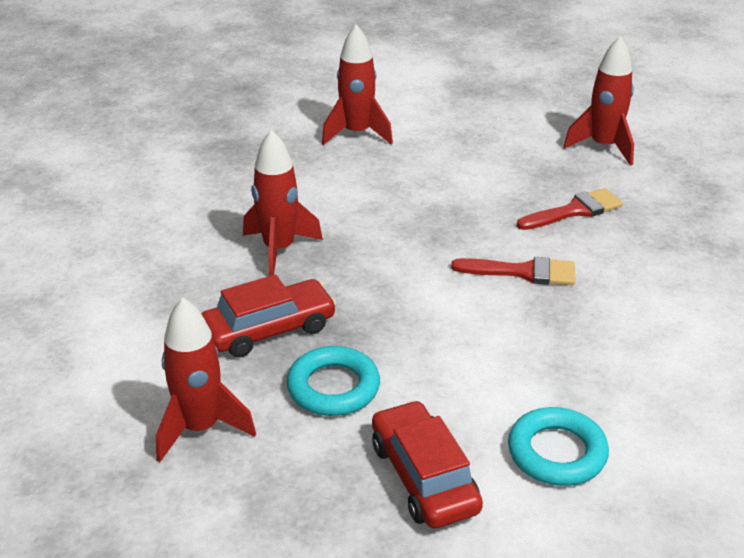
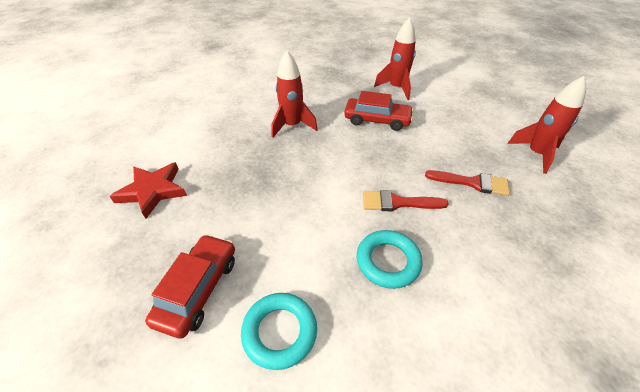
camera: 40 degrees right, 10 degrees up
(200, 428) = (153, 191): red rocket -> red star
(269, 329) = (239, 161): red car -> red car (377, 120)
(333, 387) = (226, 207): turquoise ring -> turquoise ring (388, 261)
(523, 272) = (397, 202): red brush -> red brush turned 135 degrees clockwise

